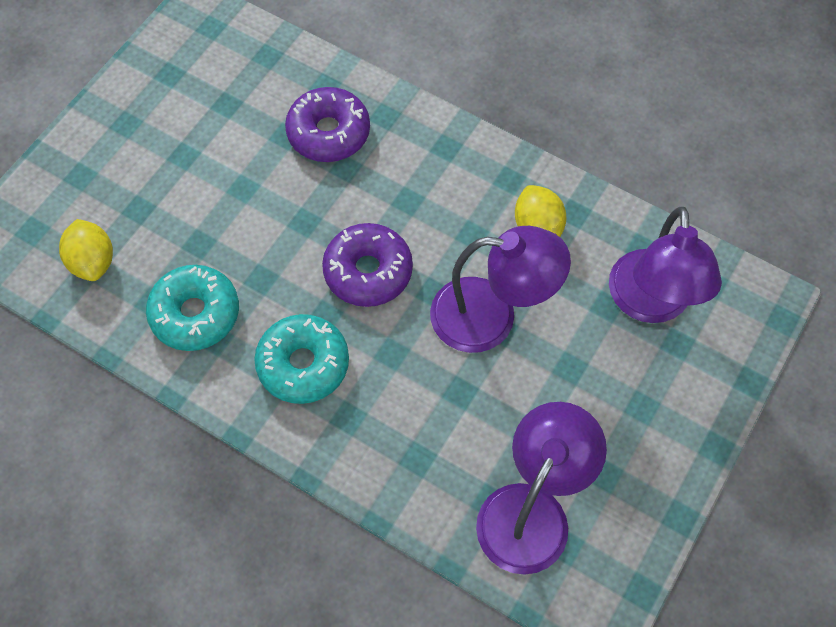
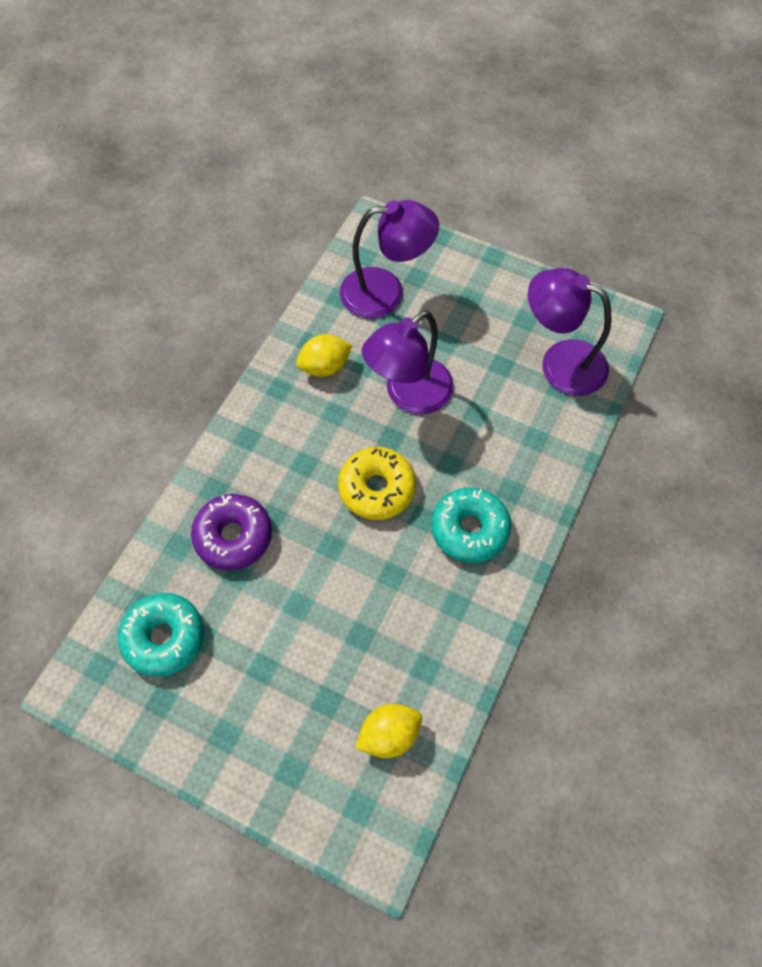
camera: 95 degrees left, 0 degrees up
(195, 314) = (433, 626): turquoise donut -> turquoise donut (164, 637)
(368, 271) = (377, 488): purple donut -> yellow donut
(491, 316) = (409, 395): purple lamp -> purple lamp turned 135 degrees counterclockwise

